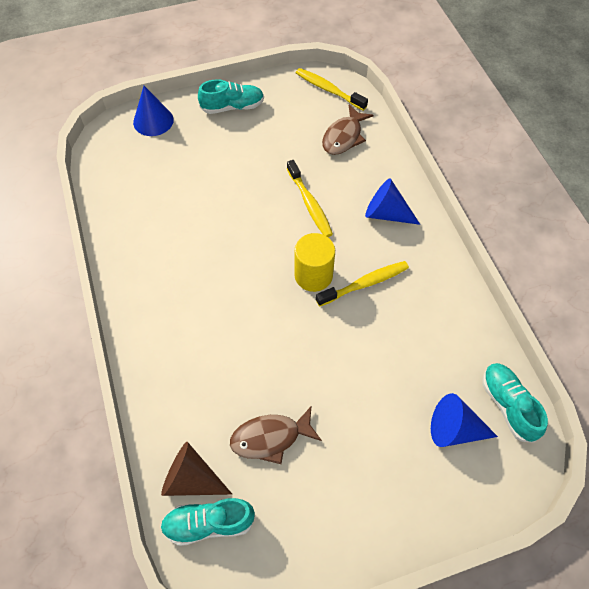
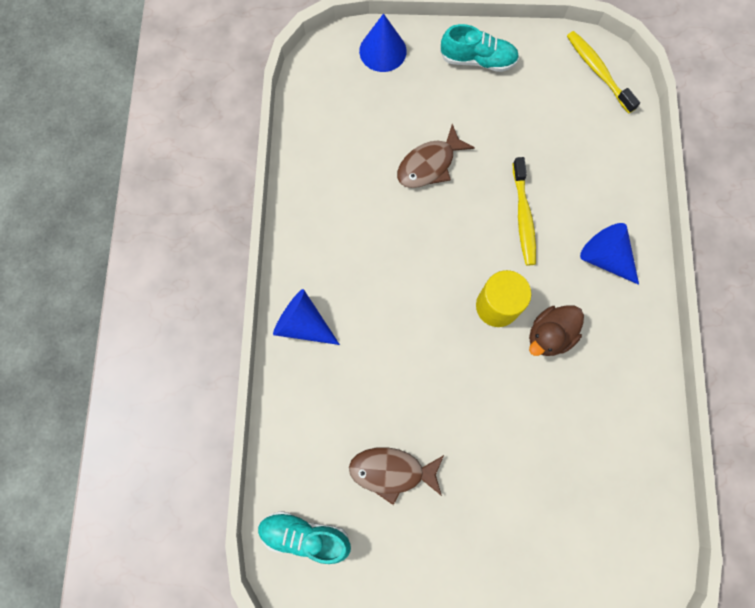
camera: 20 degrees right, 15 degrees up
(191, 479) = (302, 485): brown cone -> none
(344, 137) = (593, 141): brown fish -> brown fish (429, 164)
(365, 283) = (549, 335): yellow toothbrush -> brown duck
(454, 429) = (583, 533): blue cone -> blue cone (303, 324)
(508, 405) = (650, 528): turquoise shoe -> none

